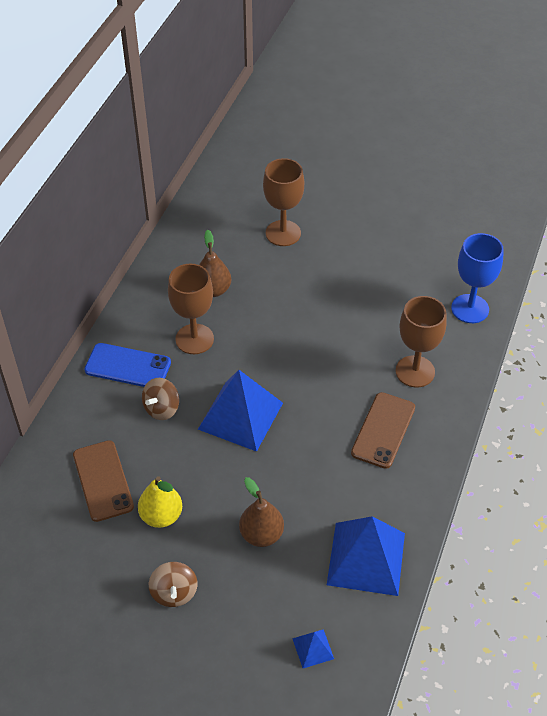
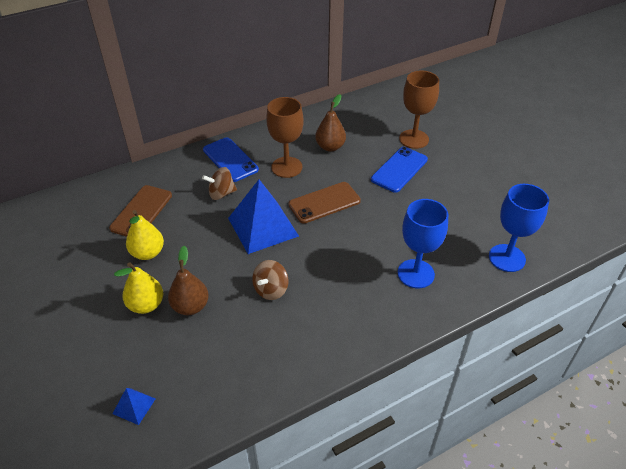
camera: 40 degrees right, 5 degrees down
(174, 593) = (99, 303): brown spinning top -> brown spinning top (271, 290)
(220, 562) = (146, 305): none -> yellow pear
(302, 276) = (399, 169): none -> blue phone
(366, 558) = (238, 373): blue pyramid -> none
(383, 430) = (348, 297): brown phone -> brown phone (324, 203)
(415, 371) = (415, 274): brown goblet -> blue goblet

